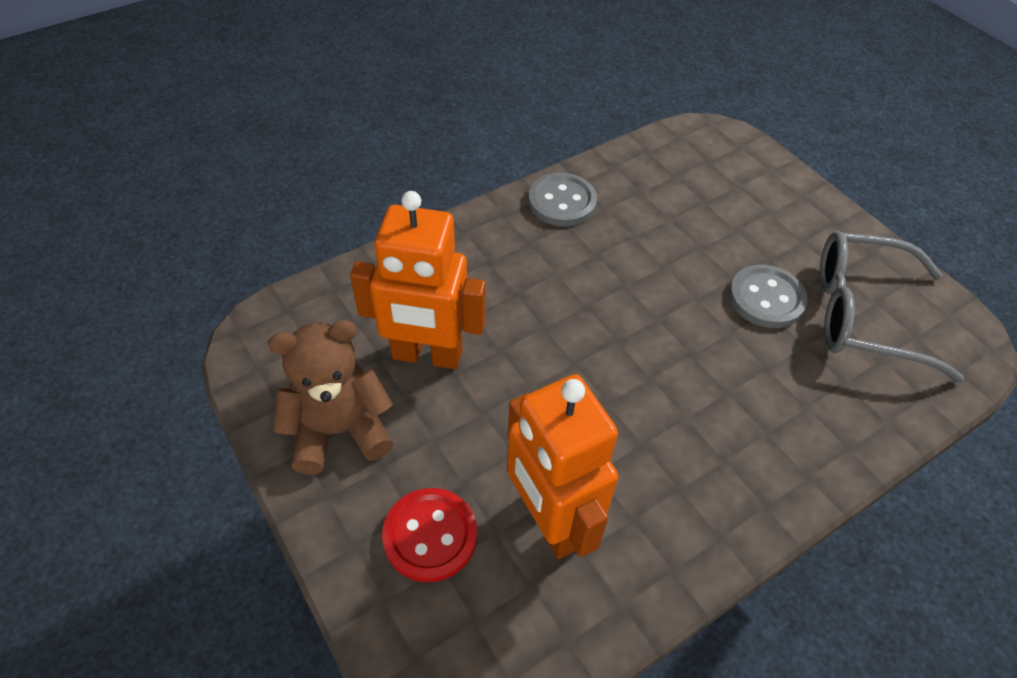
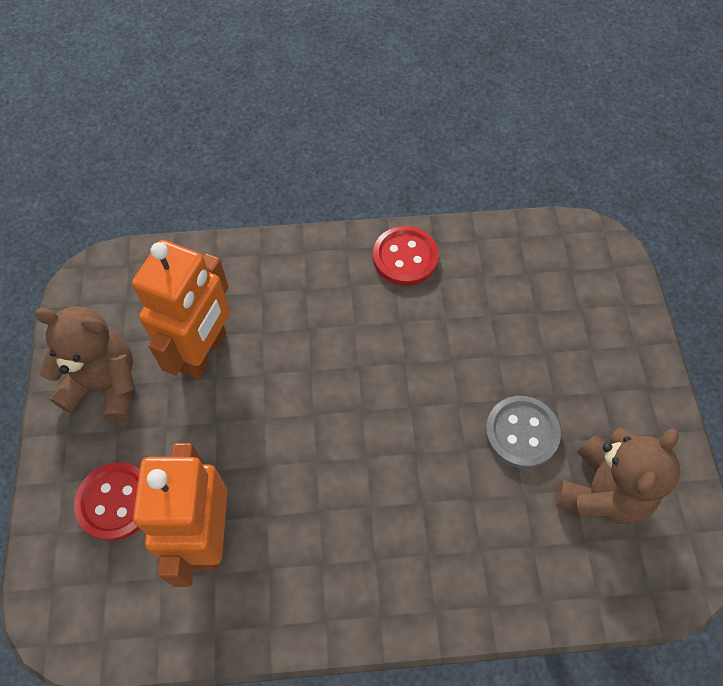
camera: 30 degrees right, 10 degrees up
(427, 356) = (204, 352): orange robot -> orange robot turned 105 degrees counterclockwise
(562, 202) = (405, 257): grey button -> red button
(863, 314) = (602, 491): grey glasses -> brown teddy bear

